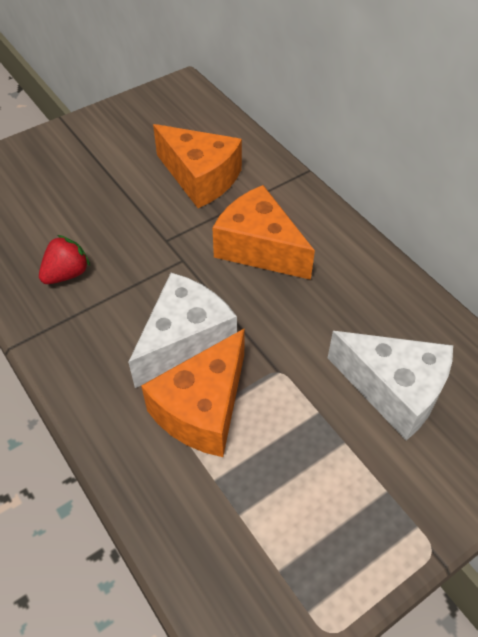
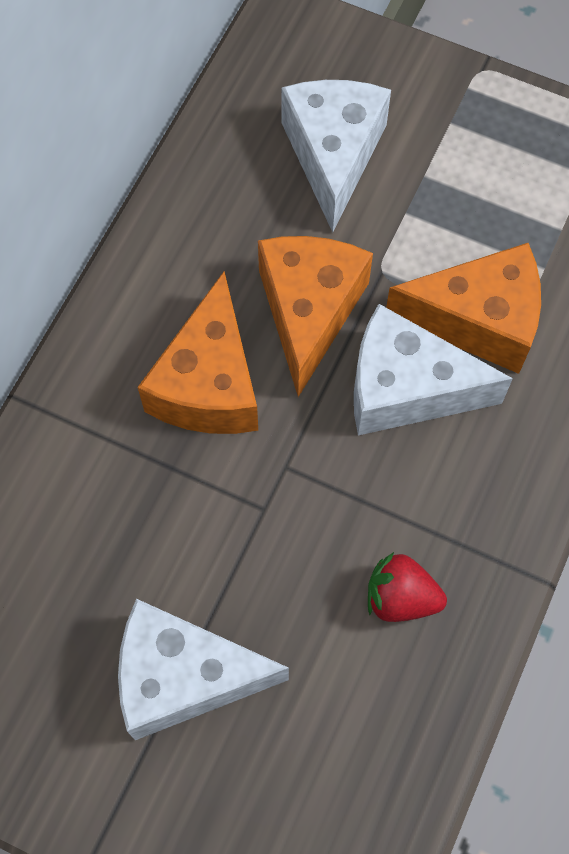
camera: 120 degrees left, 15 degrees up
(109, 176) = (183, 677): none -> white cheese
(200, 178) = (113, 536): orange cheese -> orange cheese (309, 311)

